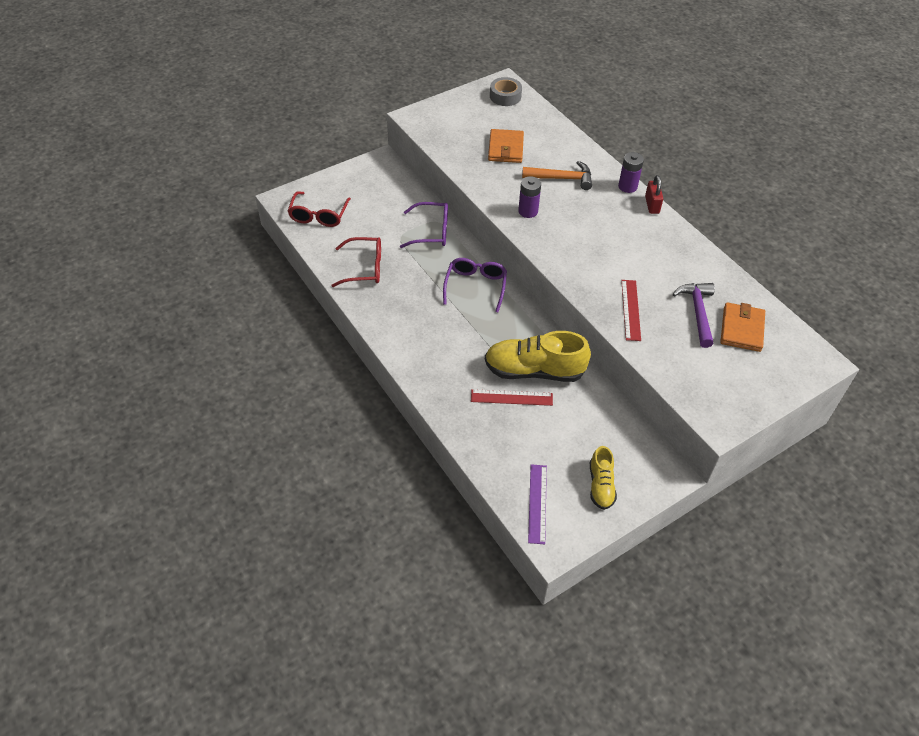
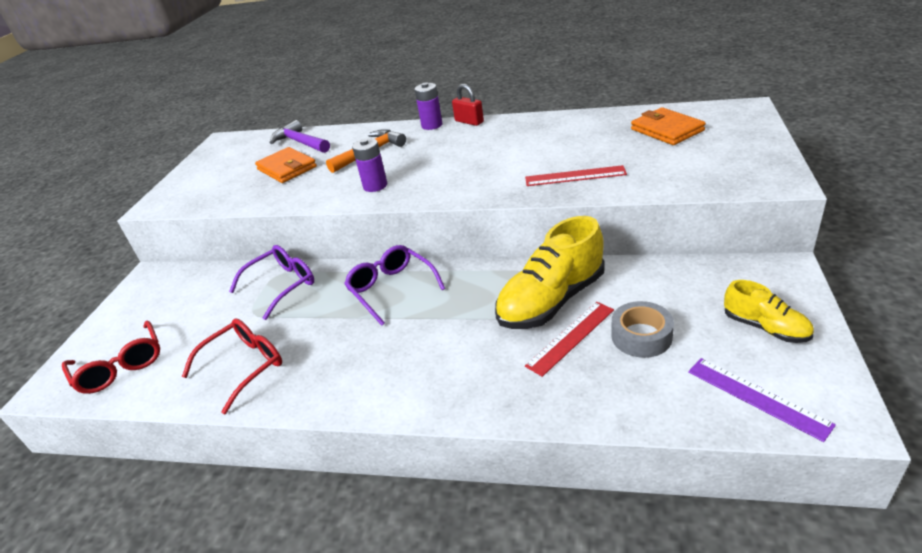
camera: 40 degrees left, 15 degrees down
(505, 96) = (235, 145): grey tape -> grey tape (641, 336)
(630, 310) = (575, 176): red ruler -> red ruler turned 45 degrees counterclockwise
(697, 312) = (621, 143): purple hammer -> purple hammer (300, 142)

